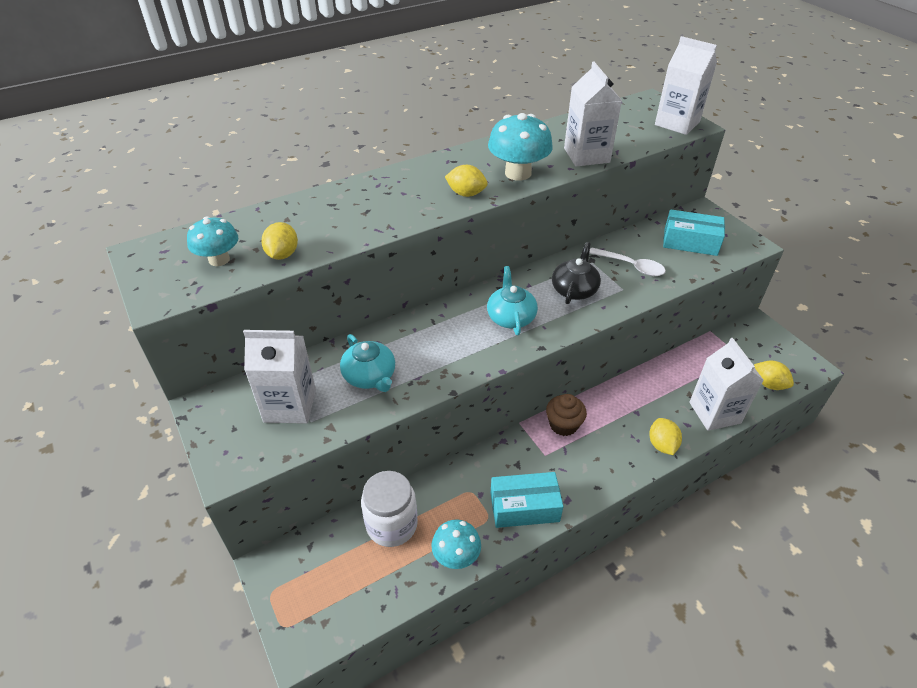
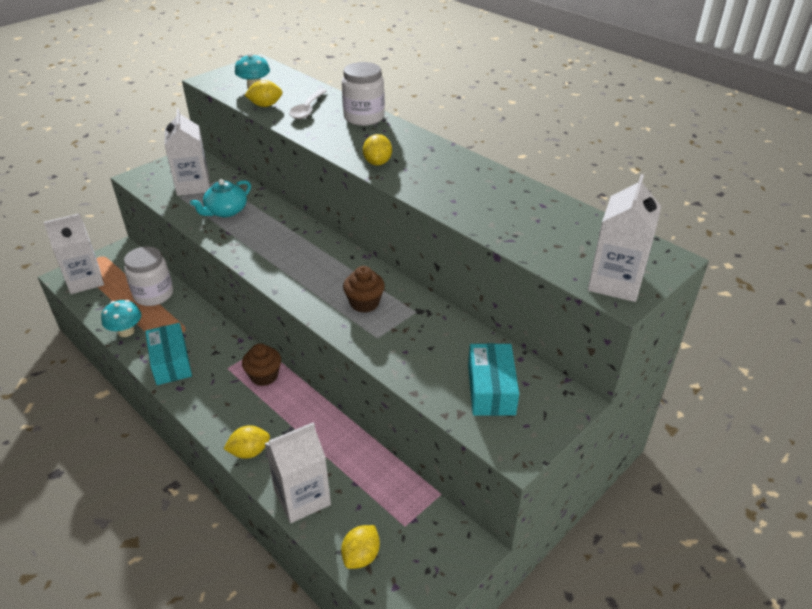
camera: 75 degrees right, 5 degrees down
(362, 189) = (364, 117): none -> white jar
(511, 317) = (311, 268): turquoise teapot -> none
(518, 173) = (428, 184): turquoise mushroom -> none
(574, 289) = (364, 303): black teapot -> brown cupcake
(586, 155) = (487, 220): white carton -> white carton (85, 281)
(631, 266) = (420, 341): white spoon -> white spoon (307, 109)

